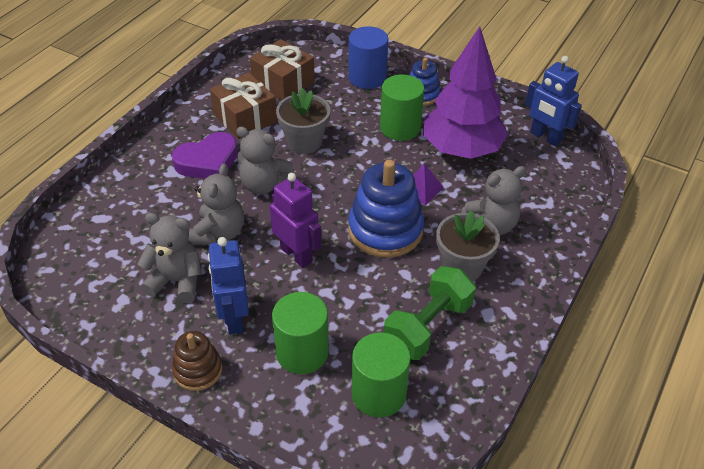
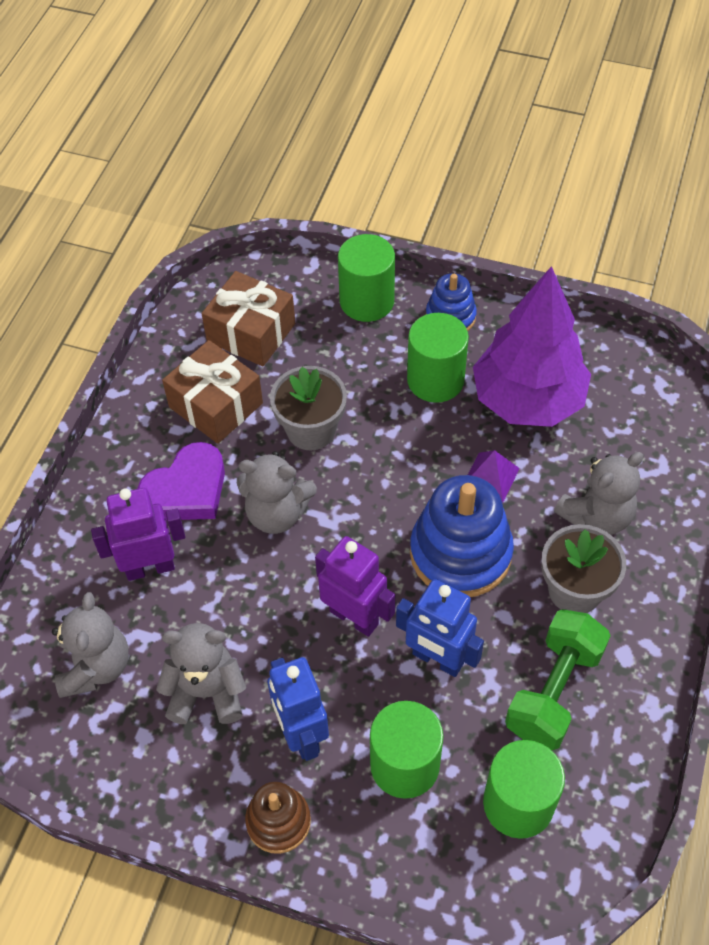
camera: 10 degrees left, 10 degrees up
(166, 201) = (150, 567): none -> purple robot
(219, 233) = (239, 604): grey teddy bear -> grey teddy bear (96, 667)
(367, 77) = (367, 301): blue cylinder -> green cylinder
(545, 137) = (634, 358): blue robot -> blue robot (437, 659)

